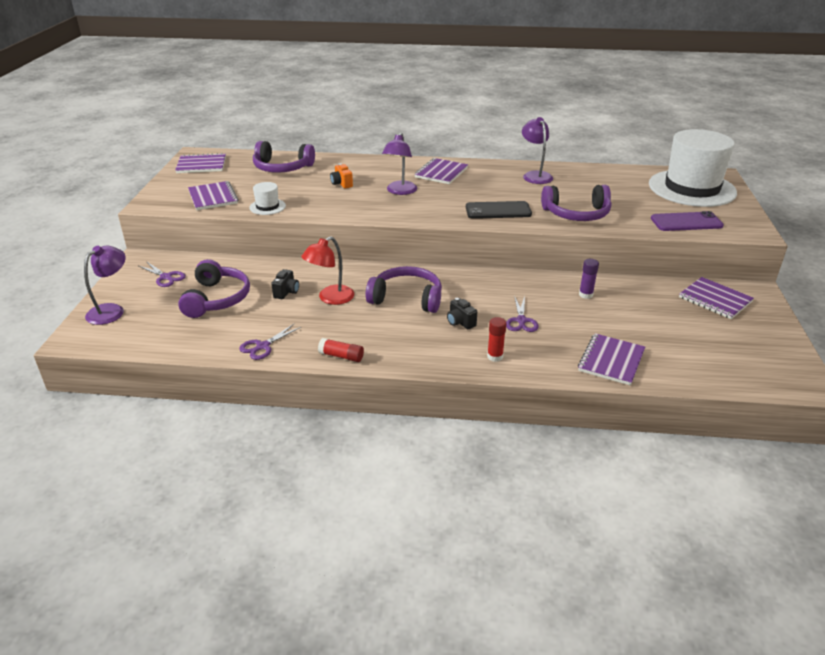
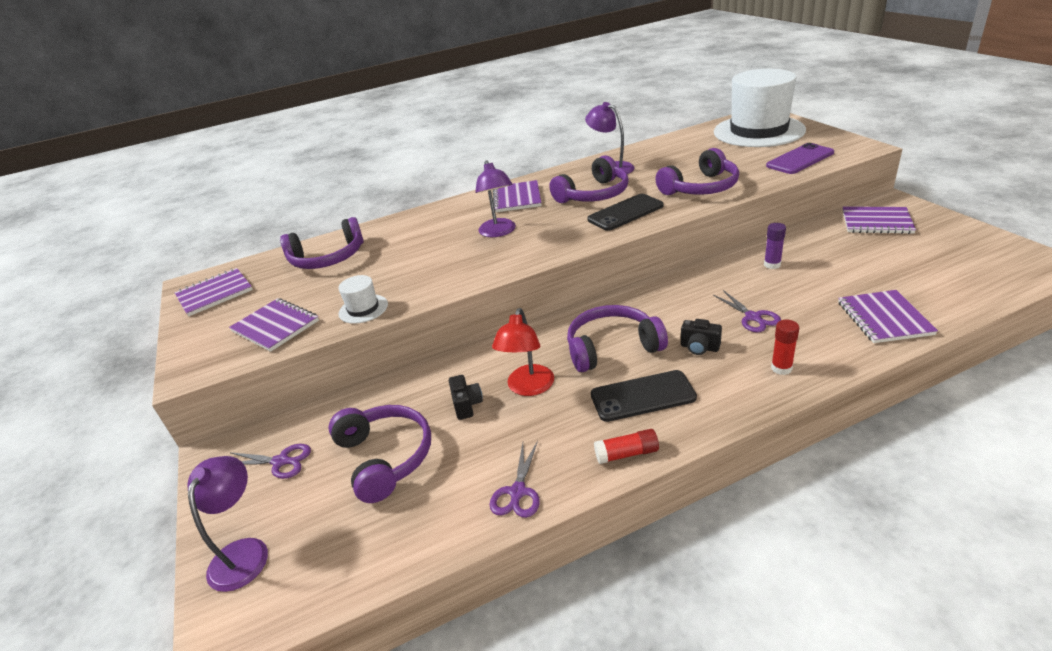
camera: 25 degrees left, 0 degrees up
(341, 184) = (423, 249): orange camera -> none
(389, 332) = (642, 396): none -> black phone
(495, 190) = (594, 194): none -> purple headphones

